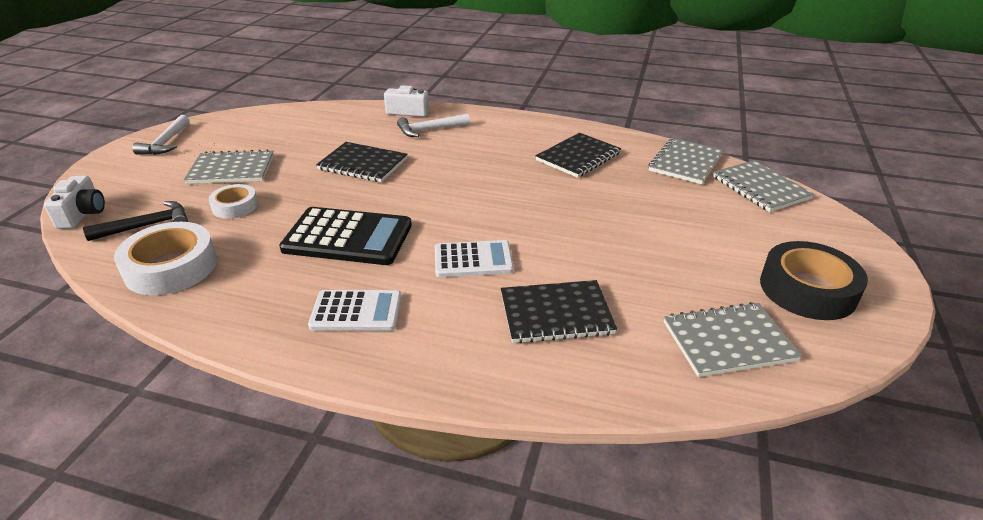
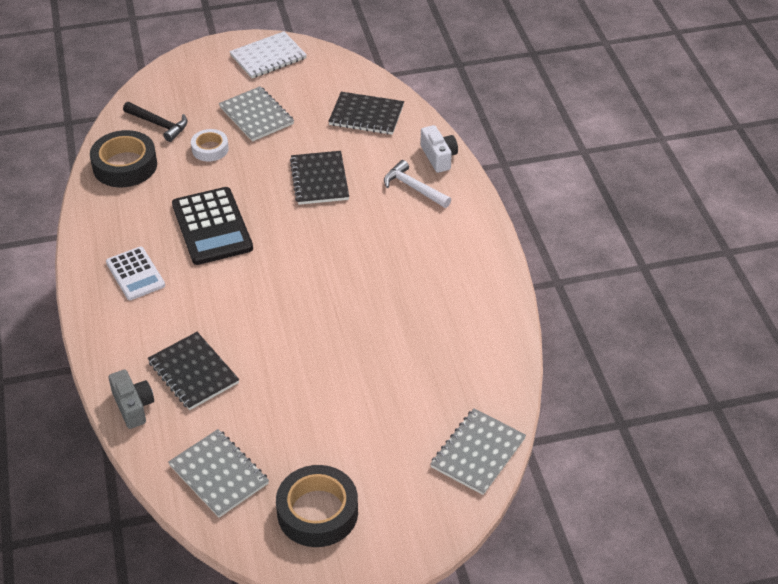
camera: 60 degrees right, 10 degrees up
(83, 214) = (151, 87): white camera -> none
(166, 143) = (268, 57): white hammer -> white notebook
(171, 267) = (125, 165): white tape -> black tape
(473, 260) = (228, 304): white calculator -> none
(578, 157) = (440, 306): black notebook -> black notebook (366, 115)
(578, 380) = (133, 406): none -> grey camera
(685, 163) = (489, 386): grey notebook -> none

